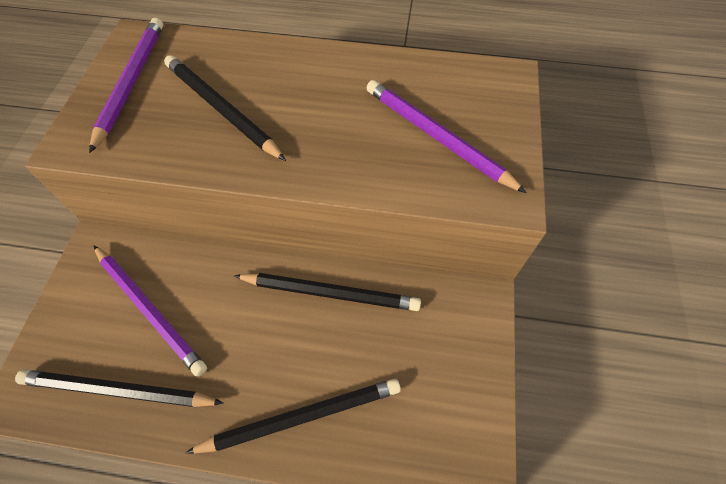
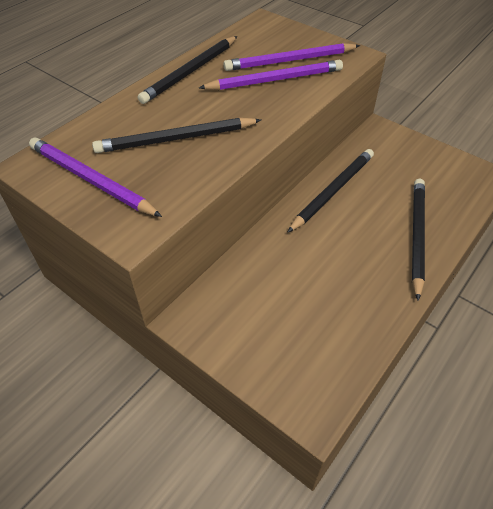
camera: 60 degrees left, 10 degrees down
(118, 391) = (344, 335): black pencil -> black pencil (191, 72)
(150, 309) = (281, 296): purple pencil -> purple pencil (274, 80)

